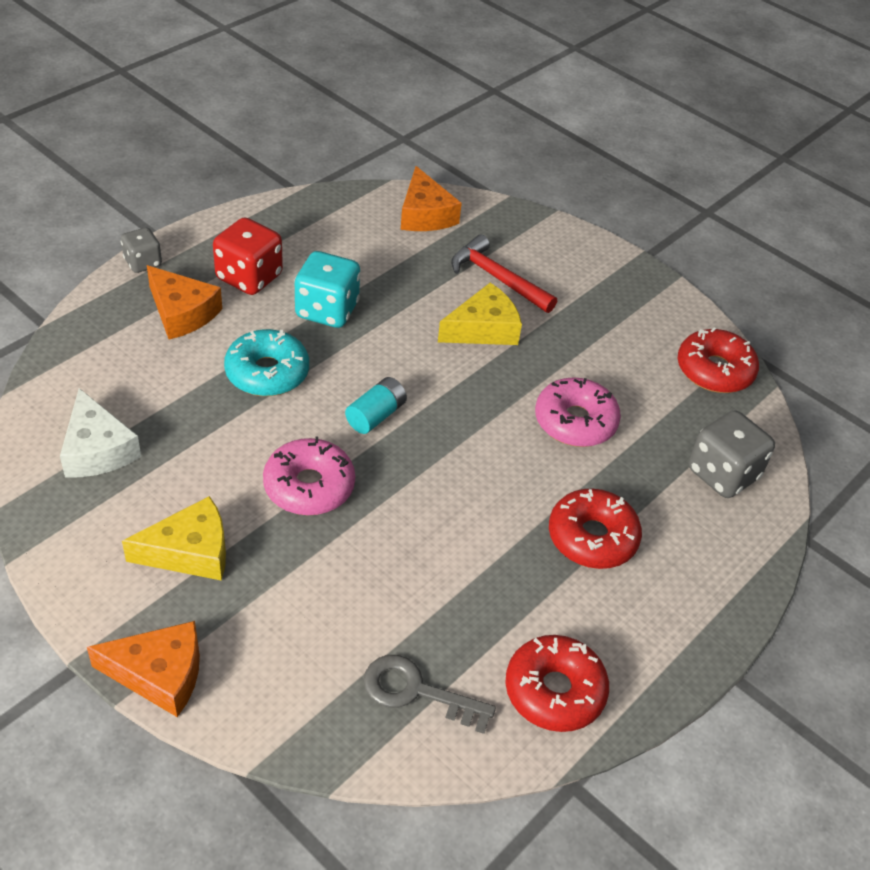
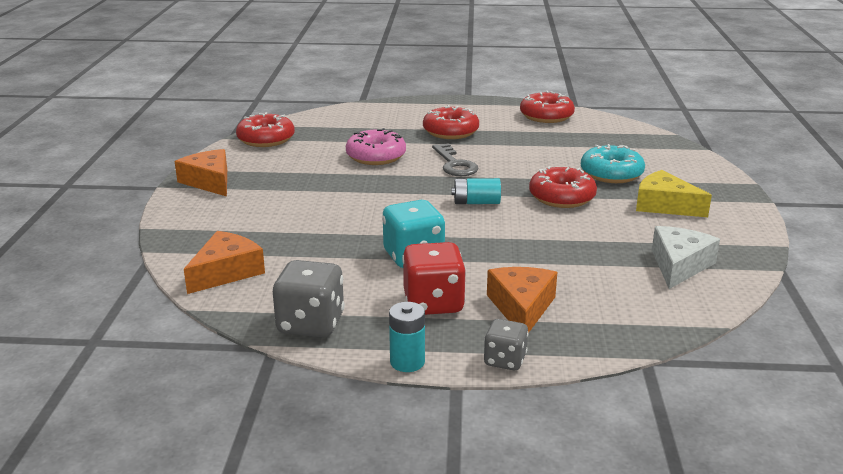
camera: 125 degrees left, 20 degrees down
(159, 674) = (726, 181): orange cheese -> orange cheese (209, 181)
(203, 226) = (407, 362): none -> turquoise battery
(267, 373) = (510, 247): turquoise donut -> turquoise donut (611, 174)
(309, 486) = (562, 197): pink donut -> red donut
(416, 692) = (605, 136): grey key -> grey key (455, 164)
(483, 329) = (337, 203): yellow cheese -> none
(497, 278) = (272, 217): red hammer -> none
(722, 474) = (351, 120): grey dice -> grey dice (311, 324)

